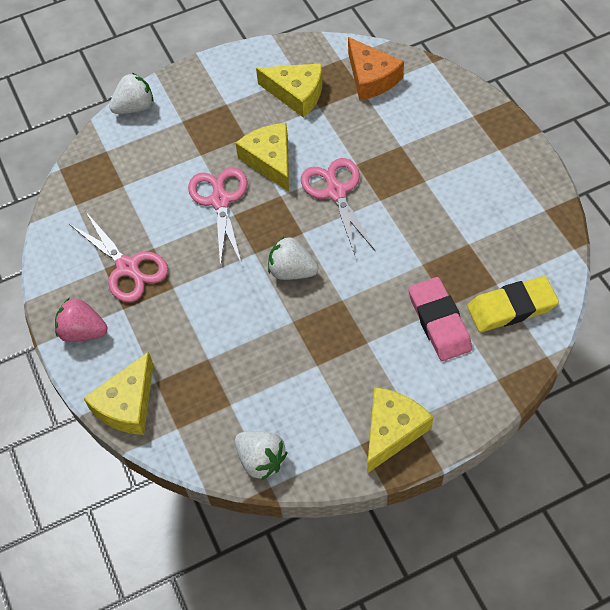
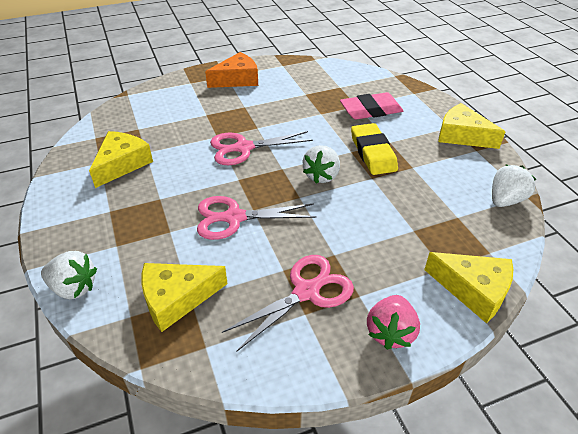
camera: 90 degrees left, 15 degrees down
(134, 107) = (74, 287): white strawberry -> white strawberry turned 135 degrees clockwise
(270, 160) = (196, 183): yellow cheese -> yellow cheese (177, 299)
(371, 78) = (127, 123): orange cheese -> orange cheese (237, 79)
(511, 307) = (359, 83): yellow eraser -> yellow eraser (373, 152)

